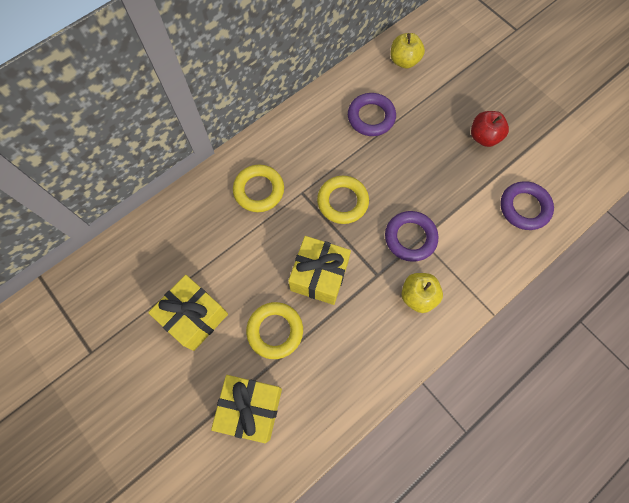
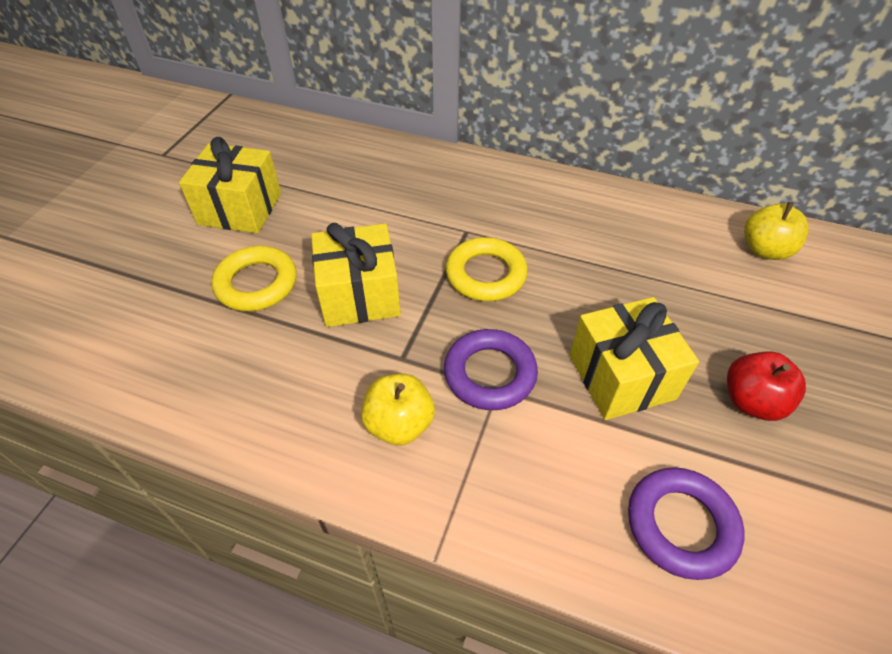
camera: 60 degrees right, 20 degrees down
(251, 408) = (140, 303): yellow gift -> yellow gift (621, 376)
(259, 190) = (438, 194): yellow ring -> none
(371, 117) = (639, 251): purple ring -> none

